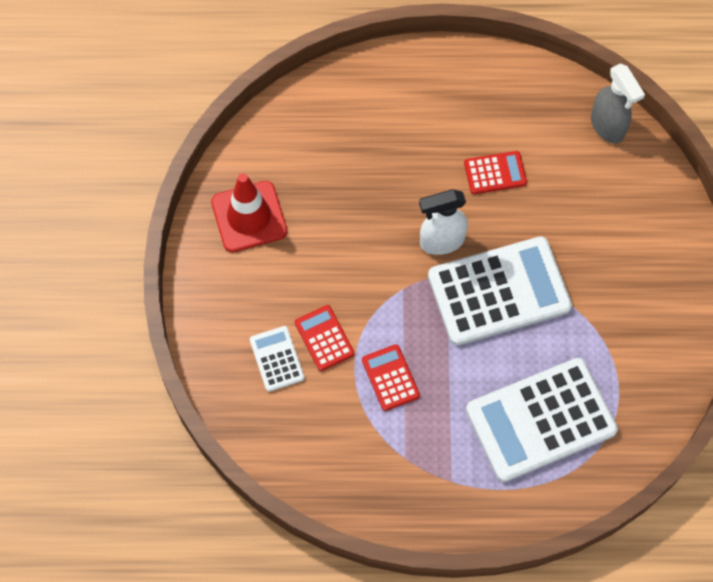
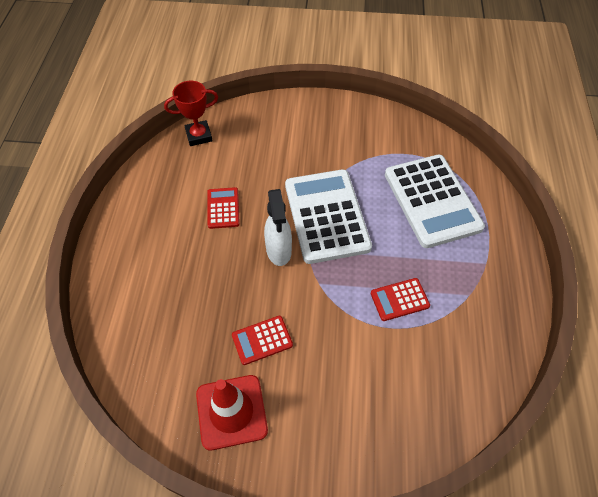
camera: 85 degrees left, 10 degrees down
(276, 359) = (382, 394): white calculator -> none
(324, 338) = (362, 350): red calculator -> red calculator (262, 340)
(607, 127) = (199, 136): grey spray bottle -> red trophy

